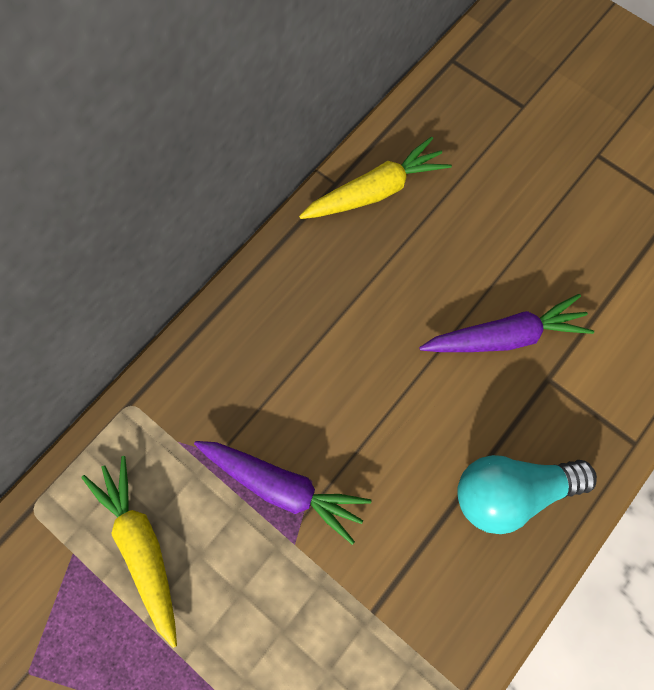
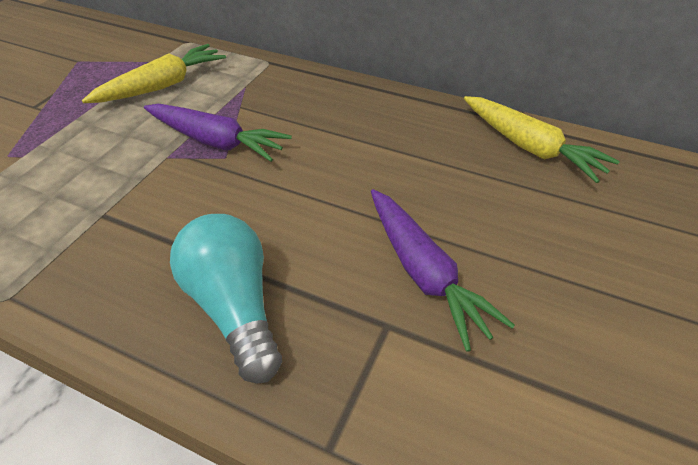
camera: 75 degrees right, 25 degrees down
(282, 487) = (216, 141): purple carrot -> purple carrot turned 75 degrees counterclockwise

